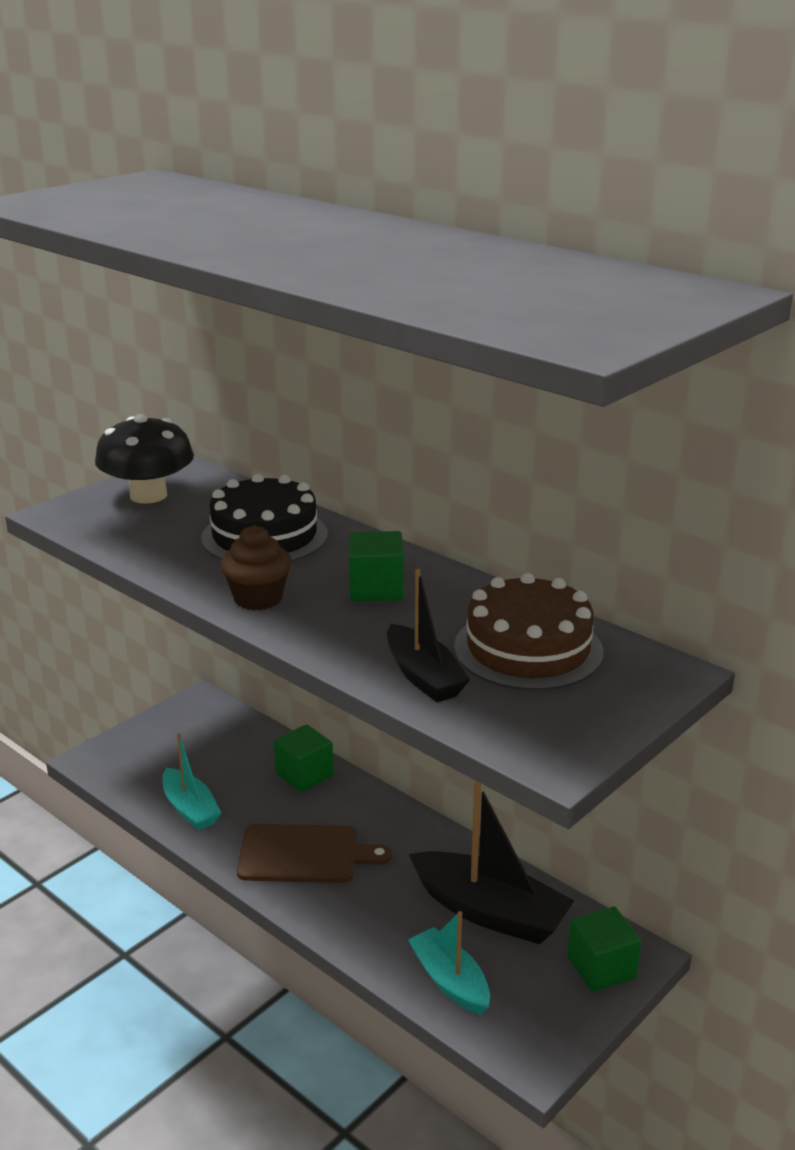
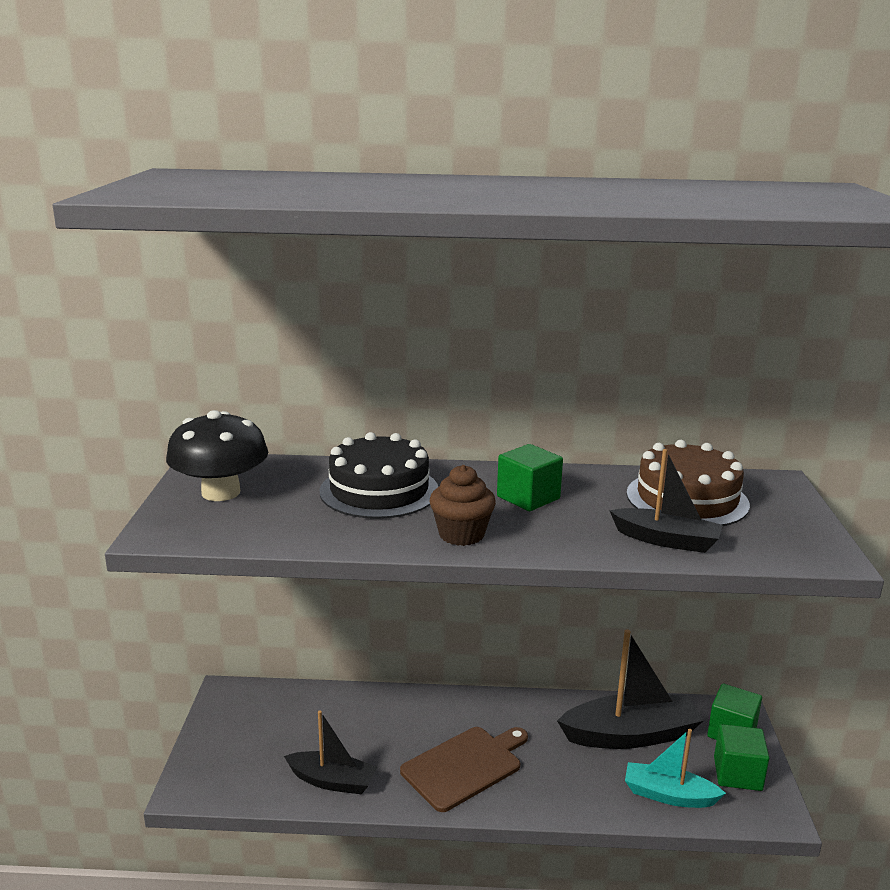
camera: 40 degrees left, 5 degrees down
(190, 809) = (332, 781): turquoise boat -> black boat
(304, 775) = (388, 708): green cube -> green cube (737, 774)

